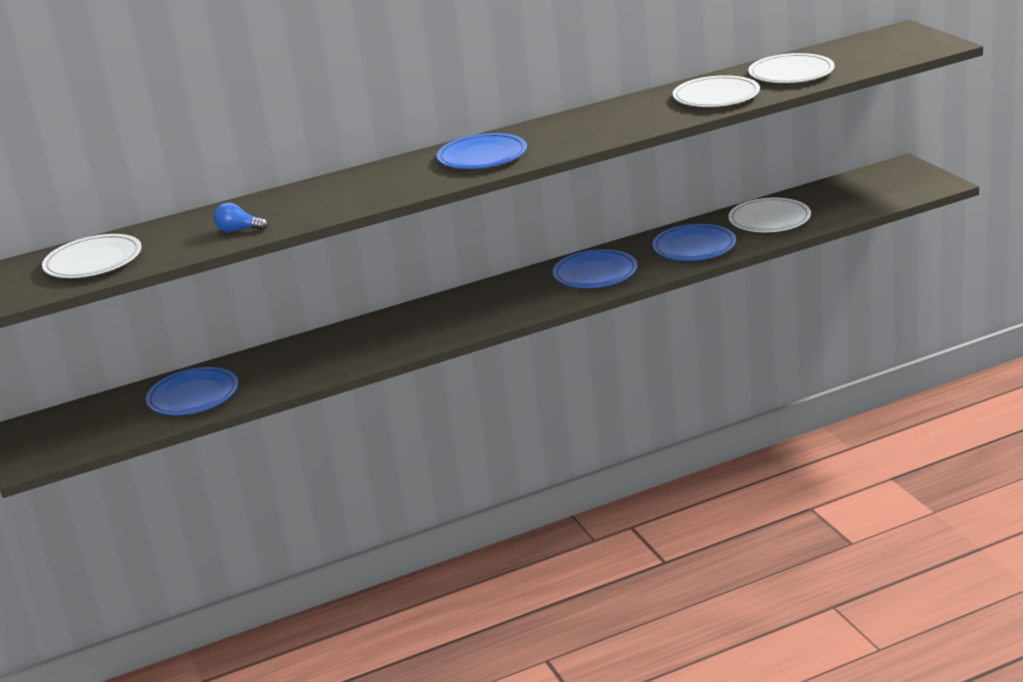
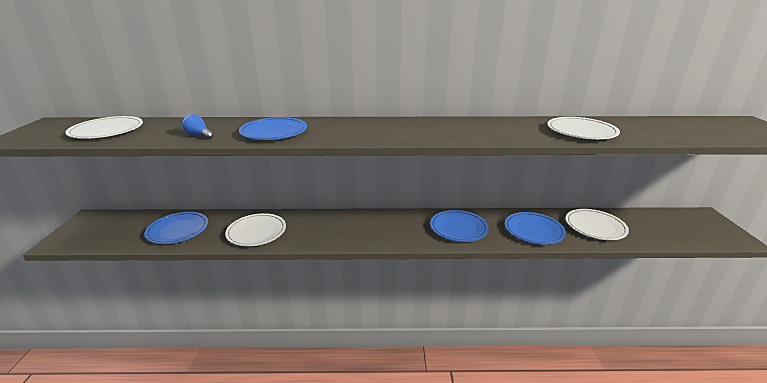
camera: 20 degrees right, 0 degrees up
(482, 157) = (390, 130): blue plate -> blue plate (274, 132)
(791, 73) = (648, 129): white plate -> white plate (256, 232)

